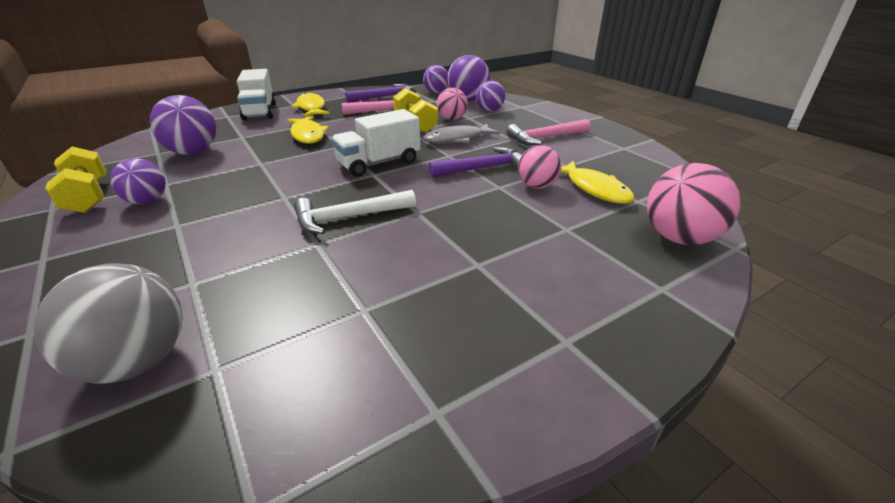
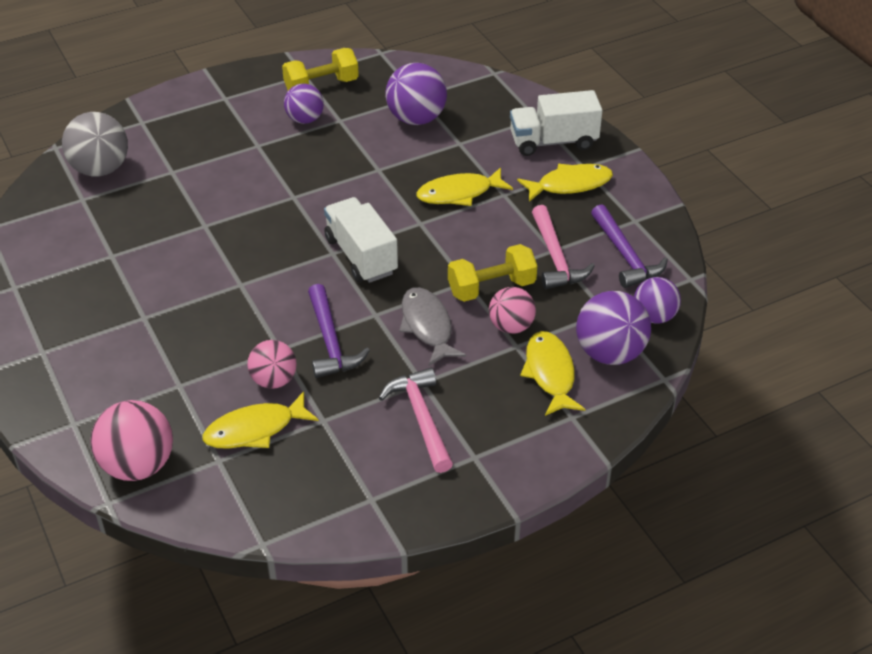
camera: 95 degrees right, 10 degrees up
(348, 217) = (243, 240): white hammer -> none
(489, 110) = (550, 373): purple ball -> yellow fish

